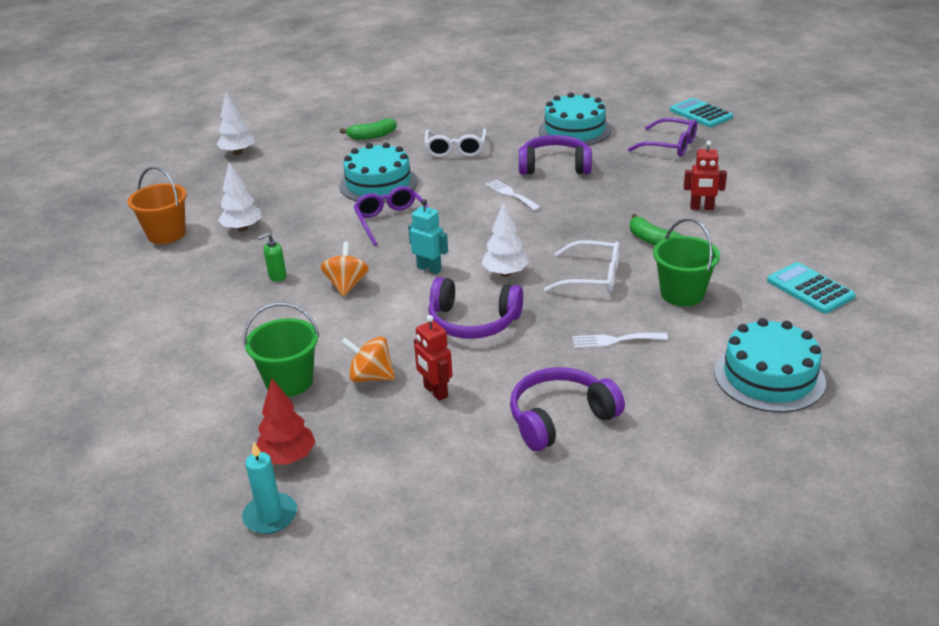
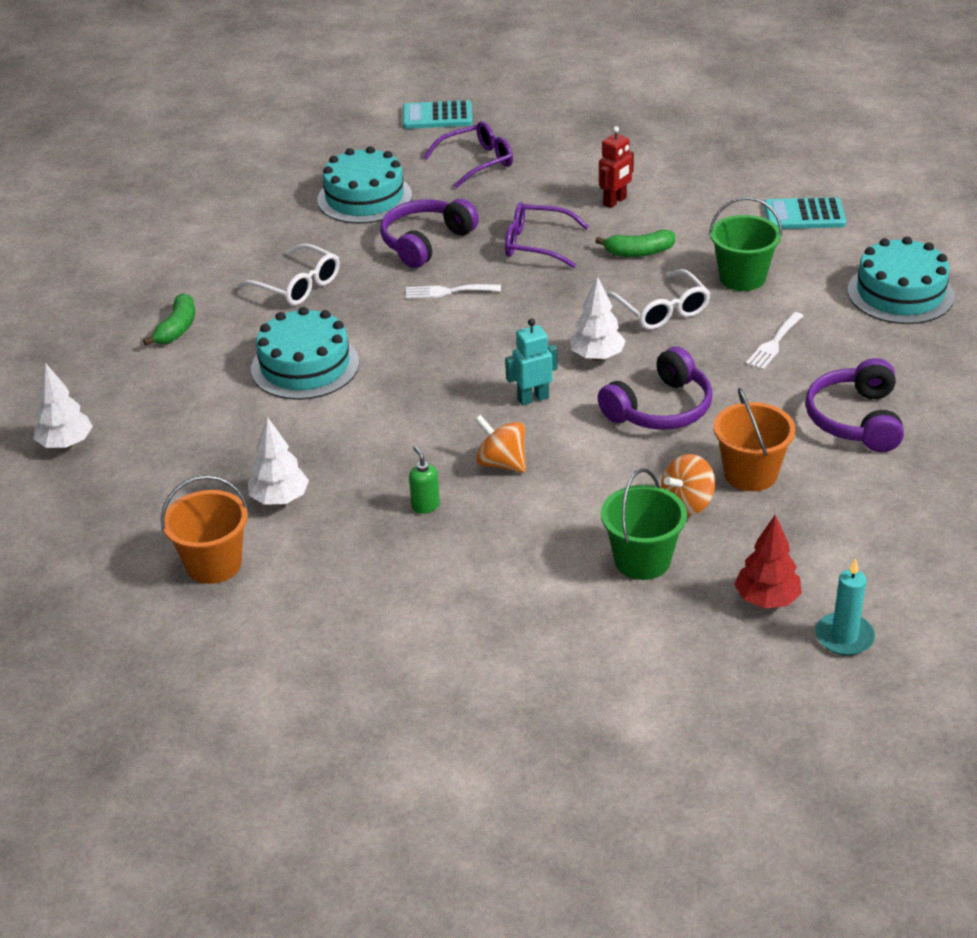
camera: 55 degrees left, 5 degrees up
(277, 276) = (425, 506): green soap dispenser -> green soap dispenser turned 150 degrees clockwise
(391, 221) = (403, 387): purple glasses -> purple glasses (535, 244)
(435, 392) = (750, 474): red robot -> orange bucket
(593, 277) = (662, 310): white glasses -> white glasses turned 105 degrees clockwise

